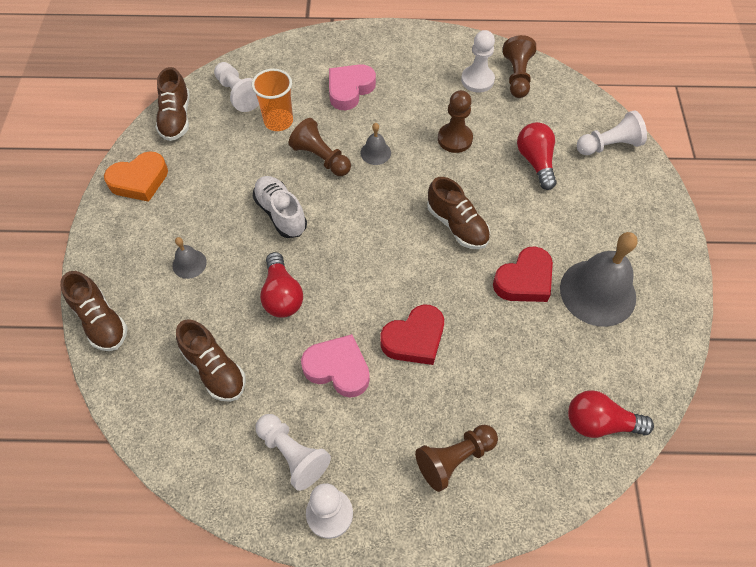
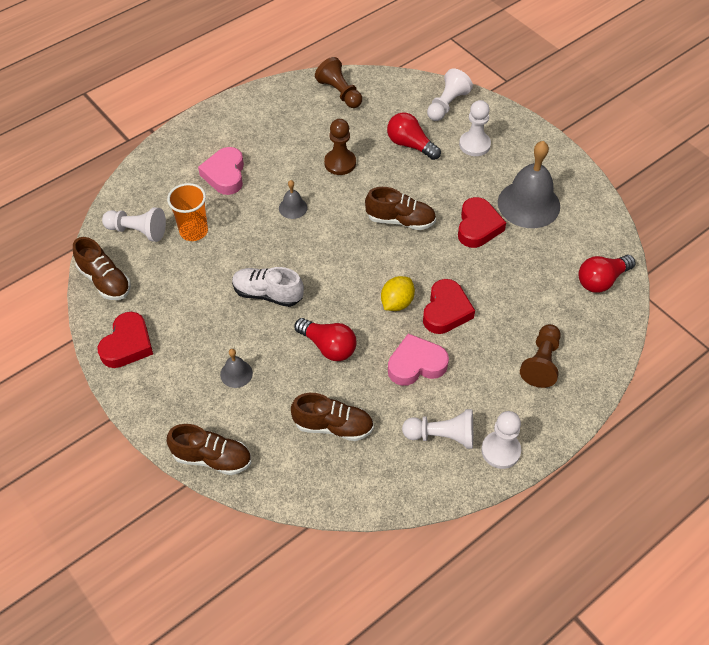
camera: 40 degrees left, 5 degrees down
(139, 180) = (127, 344): orange heart -> red heart
(321, 158) = (256, 236): brown pawn -> none
(378, 299) = (397, 303): none -> yellow lemon
(477, 80) = (314, 112): white pawn -> white pawn (474, 145)

